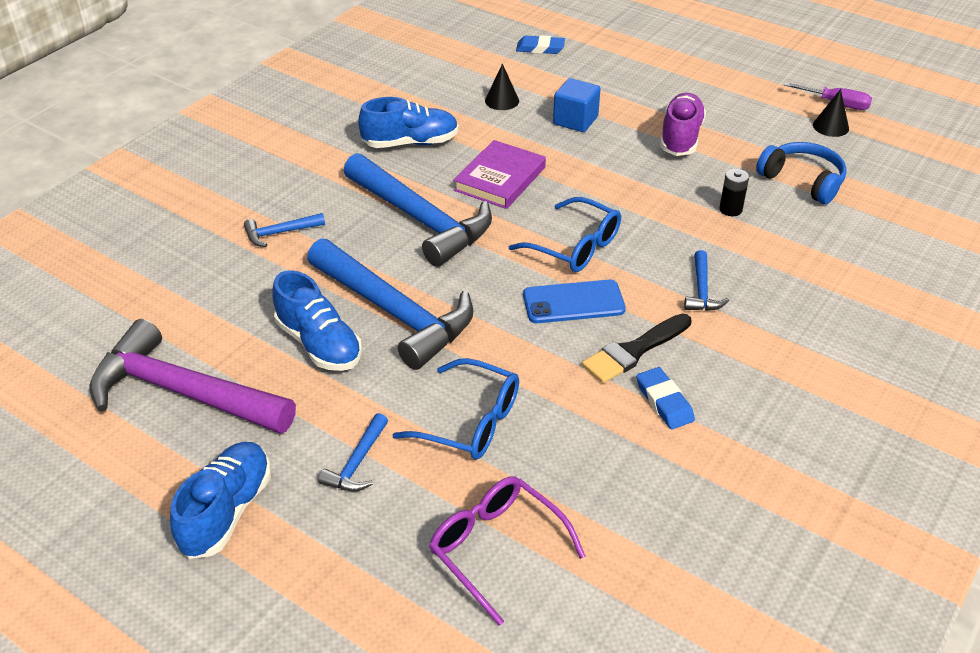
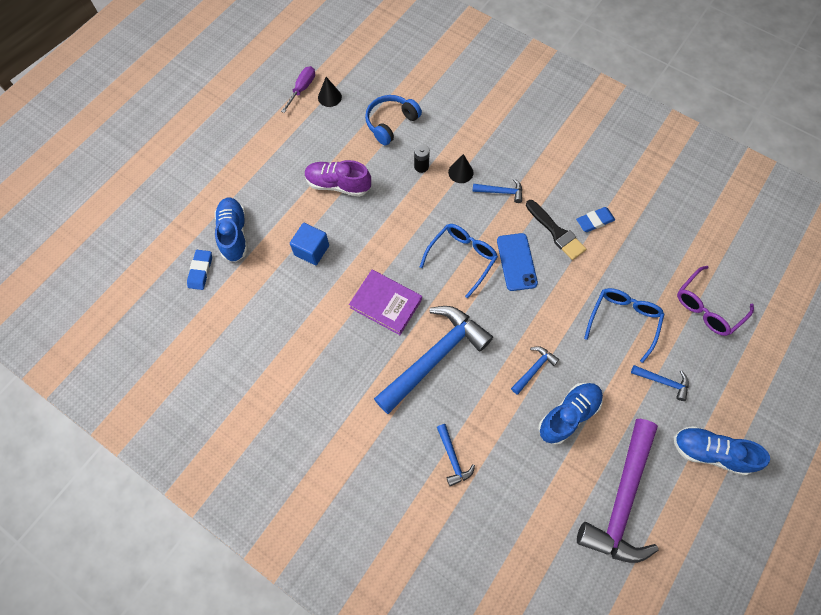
camera: 90 degrees left, 25 degrees up
(394, 312) = (534, 369): blue hammer -> blue hammer, size x0.43
(410, 143) = (336, 369): blue shoe -> blue shoe (234, 234)
(502, 101) = (280, 301): black cone -> black cone (460, 172)

